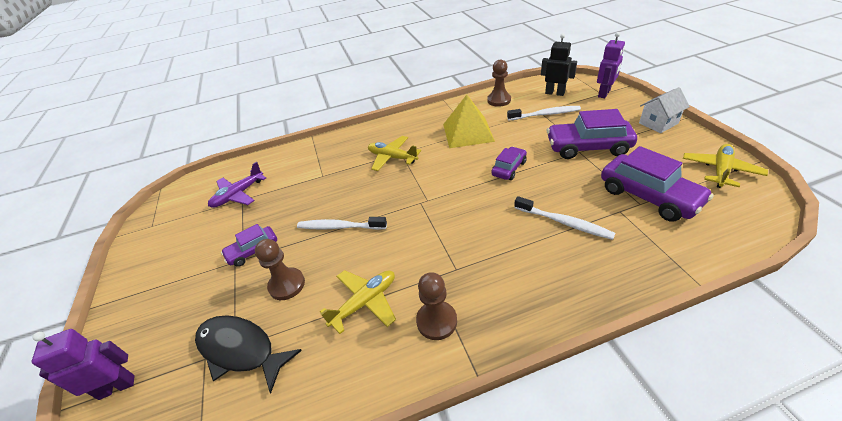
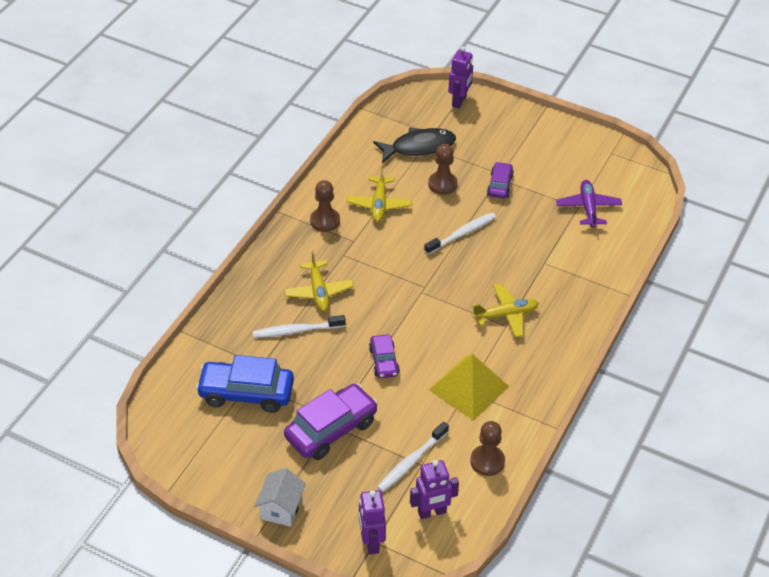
camera: 130 degrees right, 5 degrees up
(554, 93) = (432, 512): black robot -> purple robot
(648, 196) = (246, 393): purple car -> blue car
(720, 170) = (198, 459): yellow plane -> yellow plane (318, 291)

